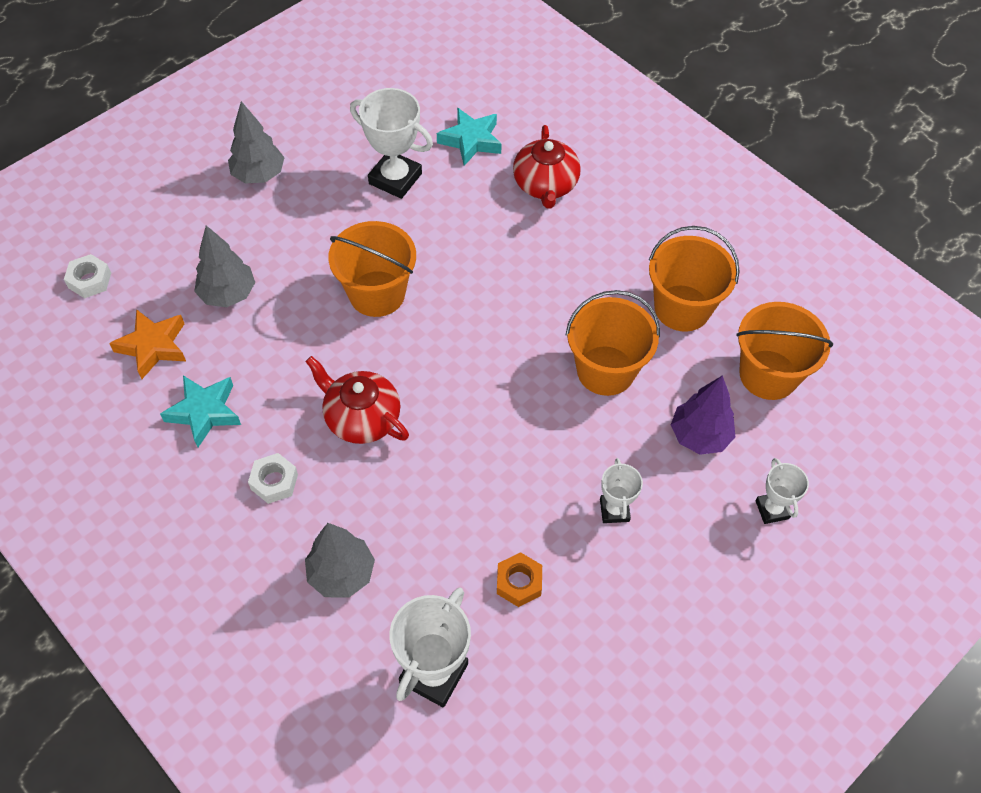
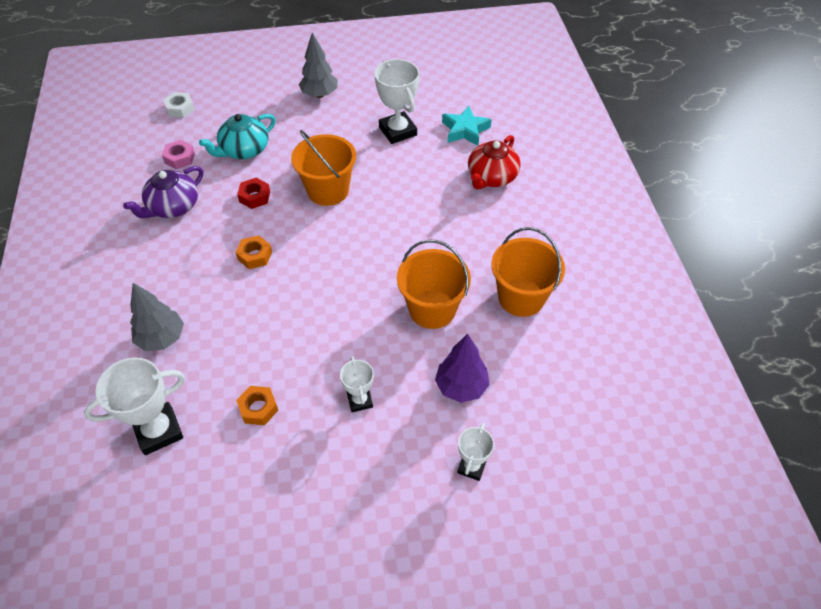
camera: 35 degrees right, 5 degrees down
(153, 346) = (180, 158): orange star -> pink nut
(204, 412) = (173, 207): turquoise star -> purple teapot
(228, 294) = (244, 150): grey tree -> turquoise teapot
(274, 482) = (174, 265): white nut -> none
(296, 347) = (254, 197): none -> red nut
(361, 417) = (255, 256): red teapot -> orange nut
(614, 510) = (359, 400): white trophy -> white trophy turned 45 degrees counterclockwise
(768, 374) = (548, 374): orange bucket -> none

